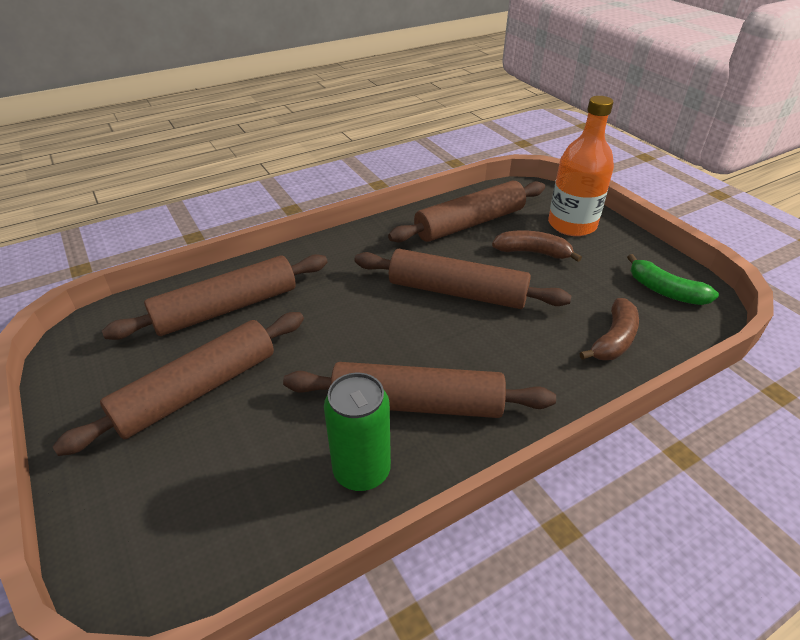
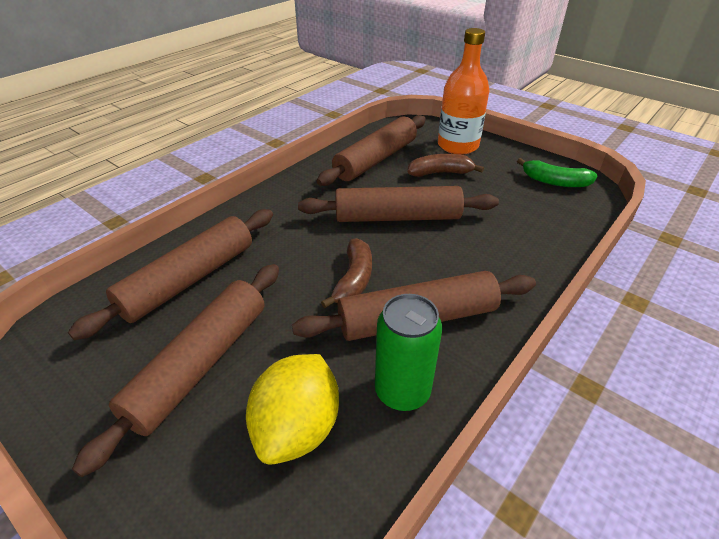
camera: 20 degrees left, 0 degrees up
(249, 473) = (297, 428): none -> yellow lemon
(613, 340) = (540, 227): brown banana -> brown banana (353, 280)

